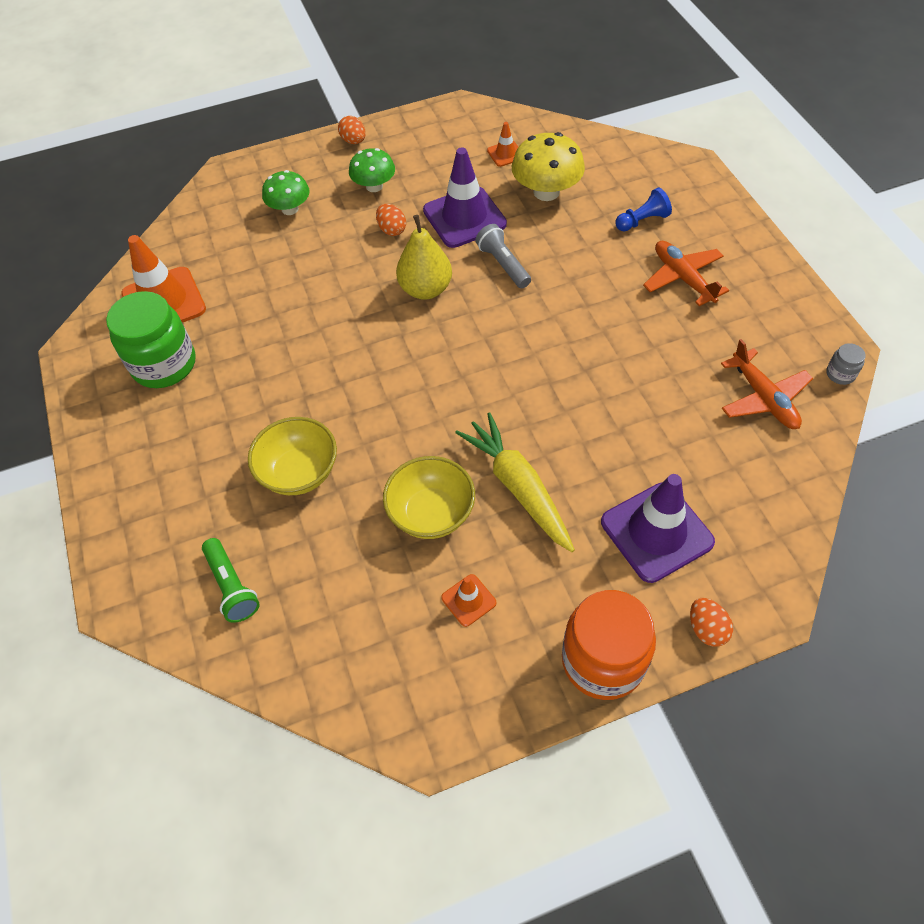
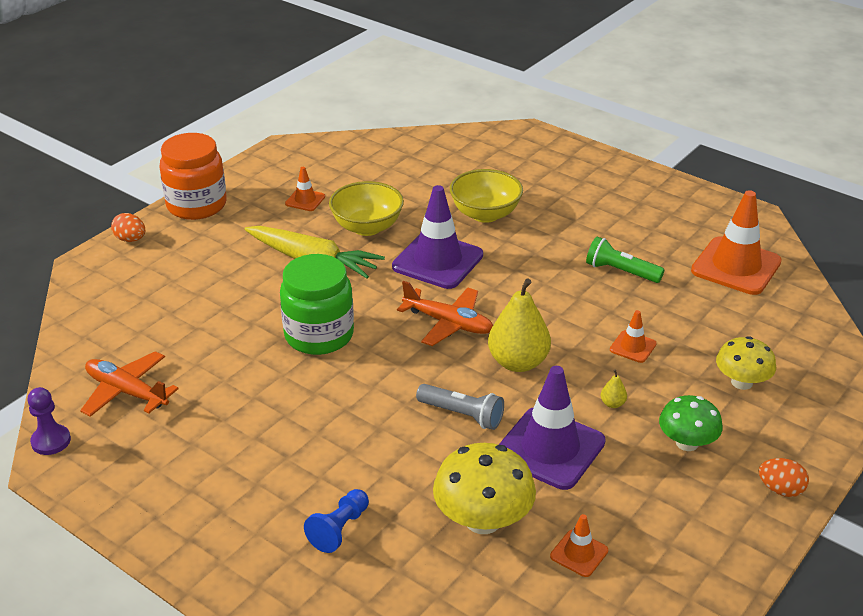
camera: 145 degrees right, 20 degrees down
(164, 364) = (669, 231): green jar -> green jar (319, 335)
(232, 586) = (465, 157): green flashlight -> green flashlight (621, 272)
(290, 209) = (741, 382): green mushroom -> yellow mushroom
(329, 266) = (633, 347): none -> orange traffic cone
(392, 230) = (612, 404): orange egg -> yellow pear
(656, 532) = (189, 273): purple traffic cone -> purple traffic cone (437, 261)
(683, 278) = (255, 476): orange plane -> orange plane (448, 323)
(840, 374) = (51, 441): grey jar -> purple pawn

